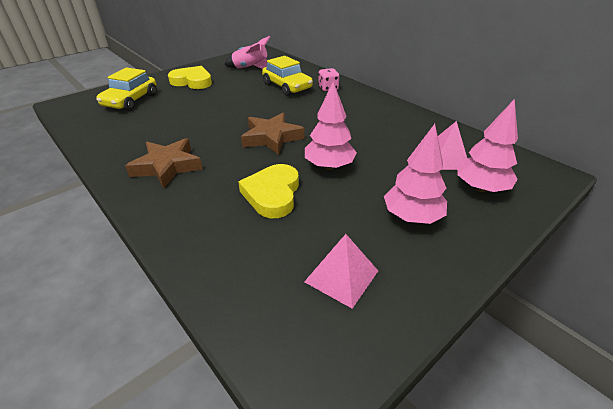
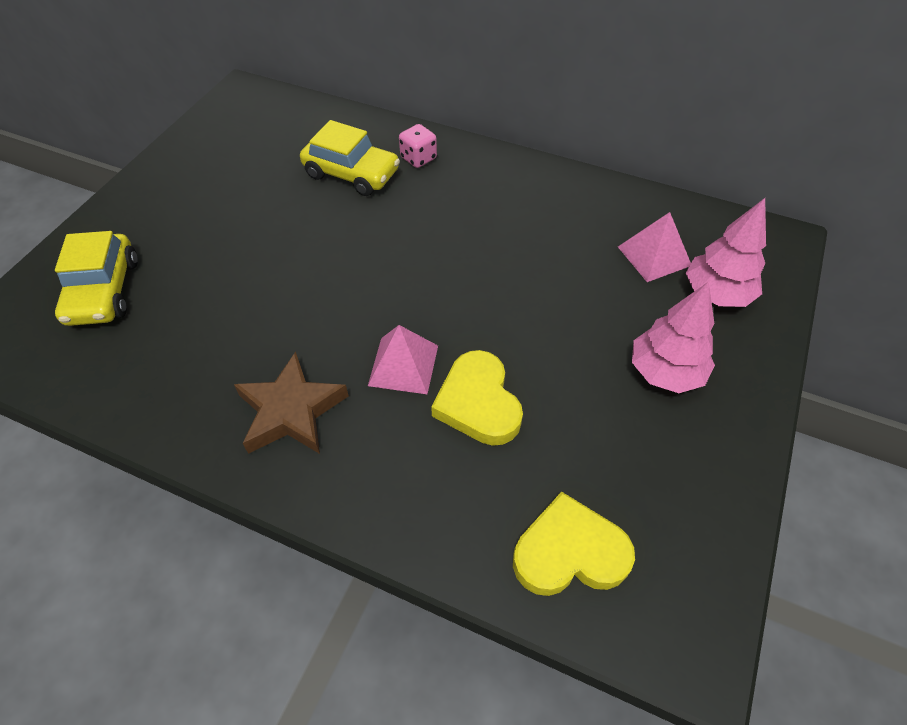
camera: 25 degrees left, 15 degrees up
(192, 81) = (178, 208): yellow heart -> yellow heart (569, 552)
(250, 68) = (258, 144): pink rocket -> none
(272, 137) = (405, 296): brown star -> none
(329, 166) = (519, 323): pink tree -> none
(341, 276) = (638, 494): pink pyramid -> pink pyramid (403, 365)

